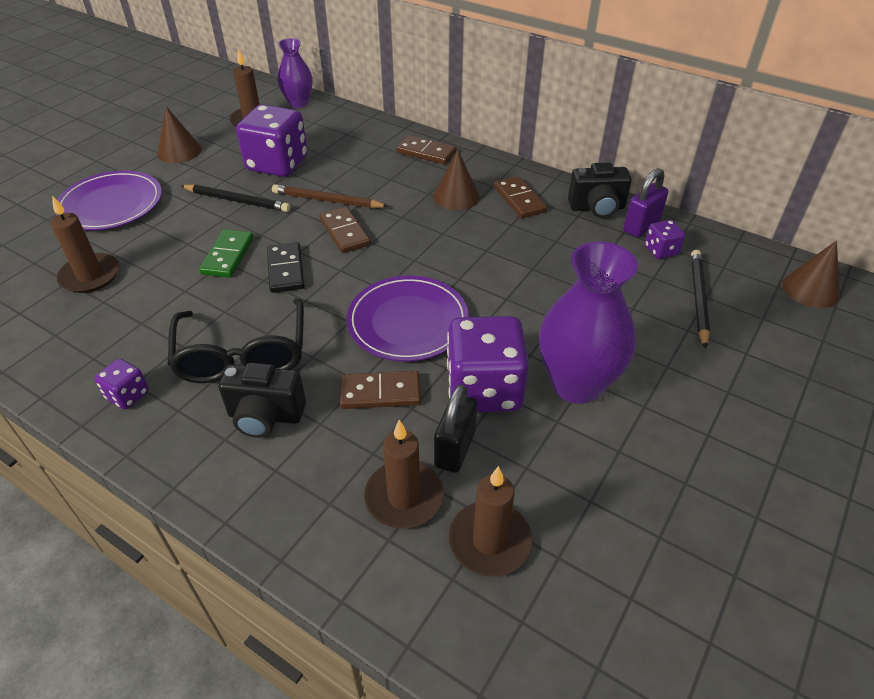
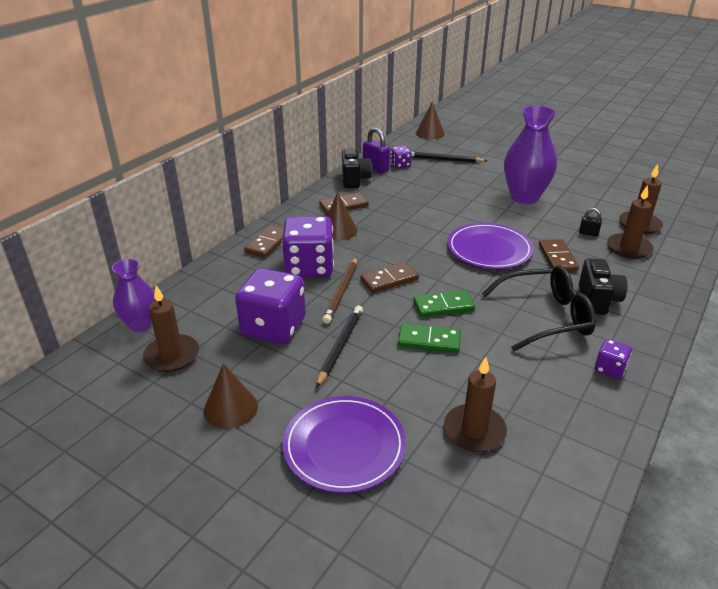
camera: 90 degrees left, 10 degrees down
(286, 270) = (443, 306): black domino -> green domino
(455, 449) = (588, 233): black padlock -> black padlock, size x0.57
(484, 389) = (539, 224): purple dice -> purple dice (309, 267)

